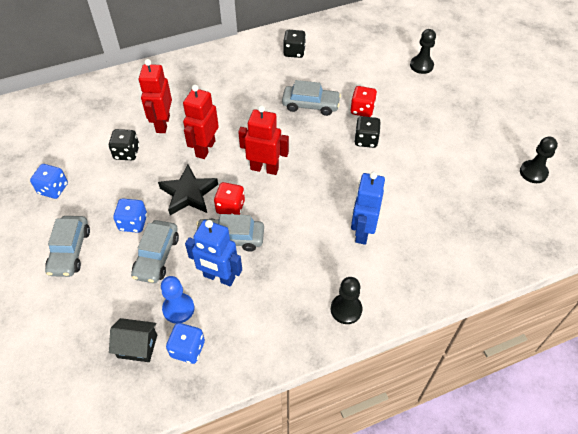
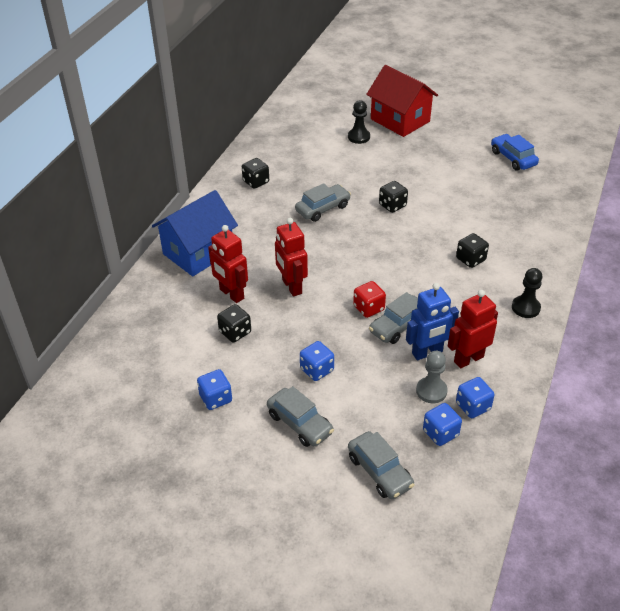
camera: 45 degrees left, 10 degrees down
(137, 346) = (440, 433): black house -> blue dice
(157, 256) = (367, 375): grey car -> grey car (379, 471)
(178, 309) = (431, 391): blue pawn -> grey pawn
(185, 78) = (198, 252): none -> blue house
(188, 194) = (326, 322): black star -> none
(264, 168) = (353, 268): red robot -> red robot (468, 359)
(362, 110) = (362, 189): red dice -> none
(362, 231) = (470, 259): blue robot -> black dice
(477, 73) = (400, 120): none -> red house
(533, 172) = (513, 158): black pawn -> blue car

